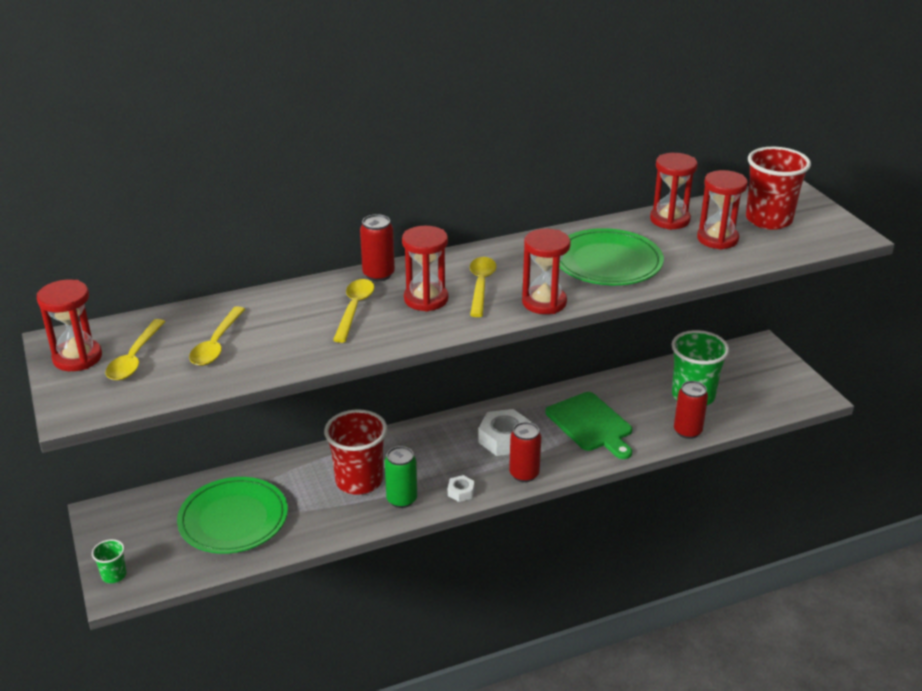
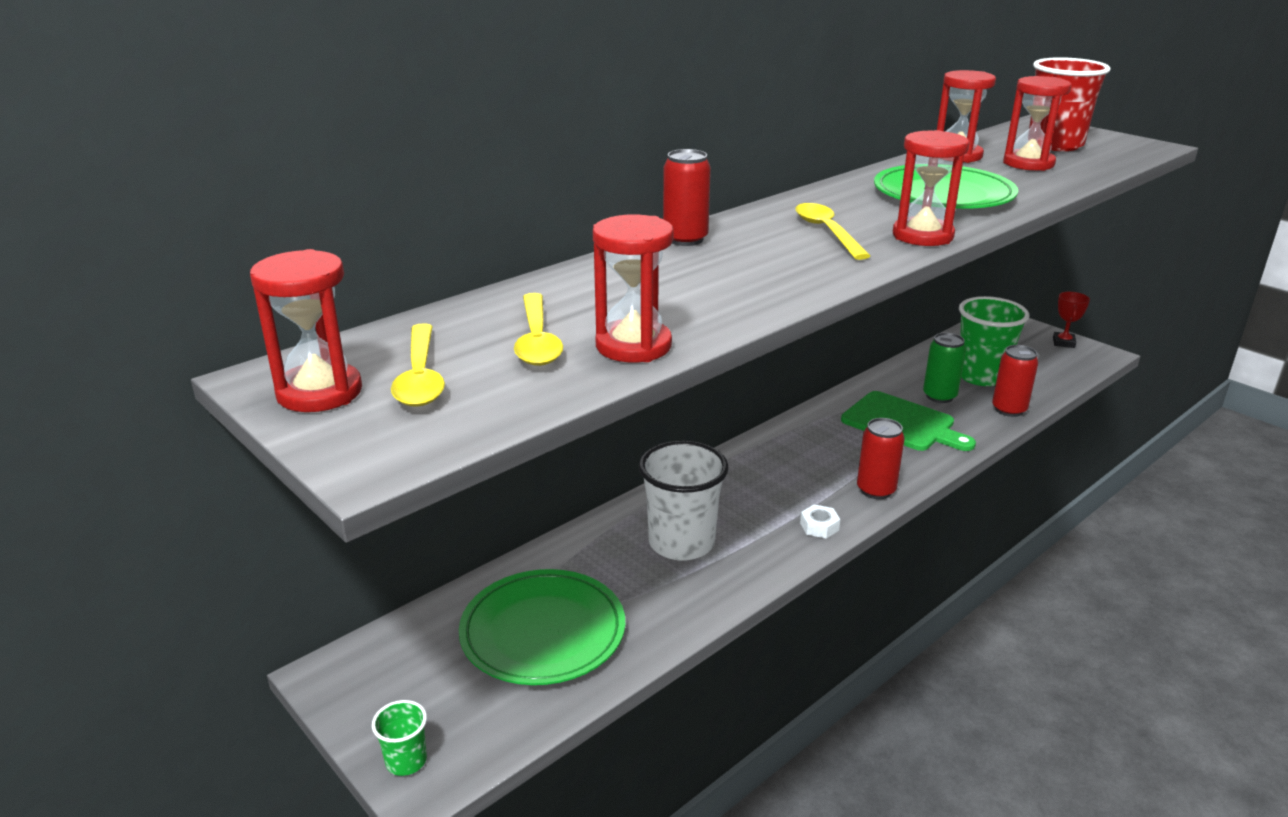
camera: 20 degrees left, 5 degrees down
(354, 309) = (694, 275): yellow spoon -> none
(359, 481) = (681, 543): red cup -> white cup
(401, 499) = (753, 552): green can -> green can (939, 396)
(426, 299) = (776, 253): red hourglass -> red hourglass (633, 346)
(504, 439) = (820, 458): white nut -> none
(795, 379) = (1063, 342): none -> red trophy

